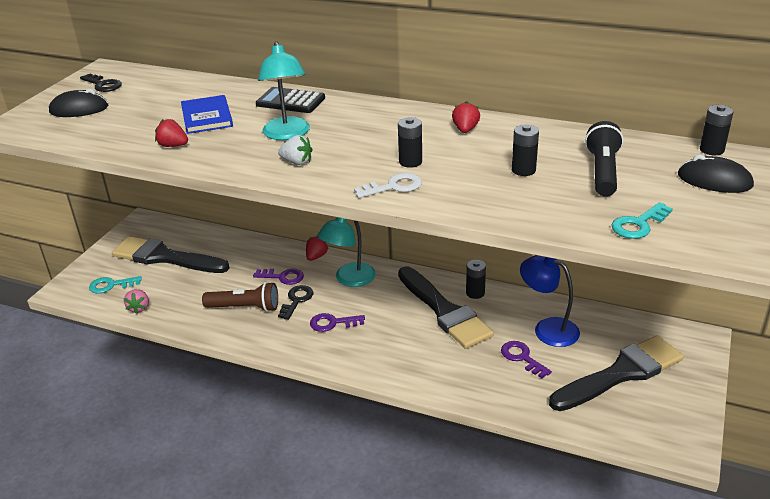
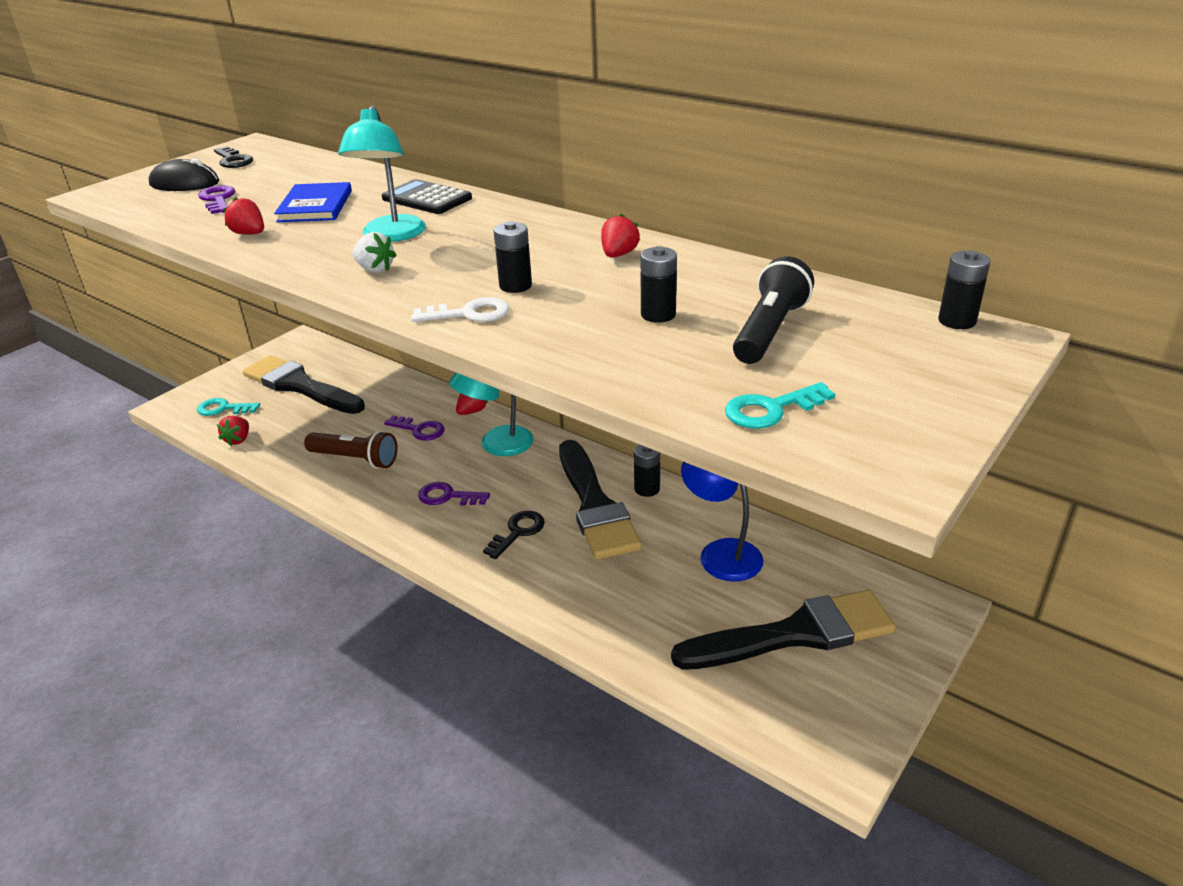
camera: 15 degrees right, 0 degrees up
(139, 308) = (238, 440): pink strawberry -> red strawberry
(296, 300) = (420, 461): black key -> black key (518, 532)
(522, 357) = (666, 585): purple key -> purple key (218, 199)
(714, 180) = (932, 364): black mouse -> none

